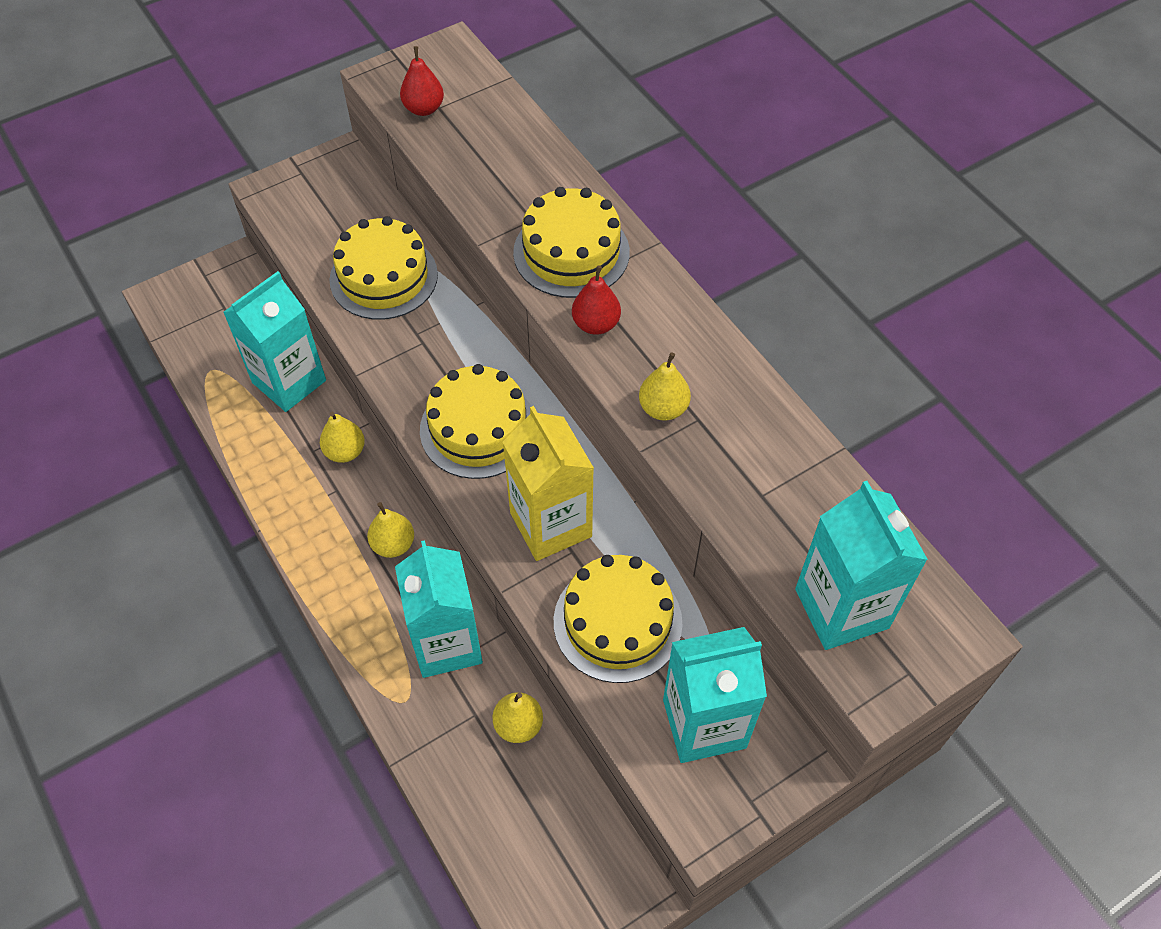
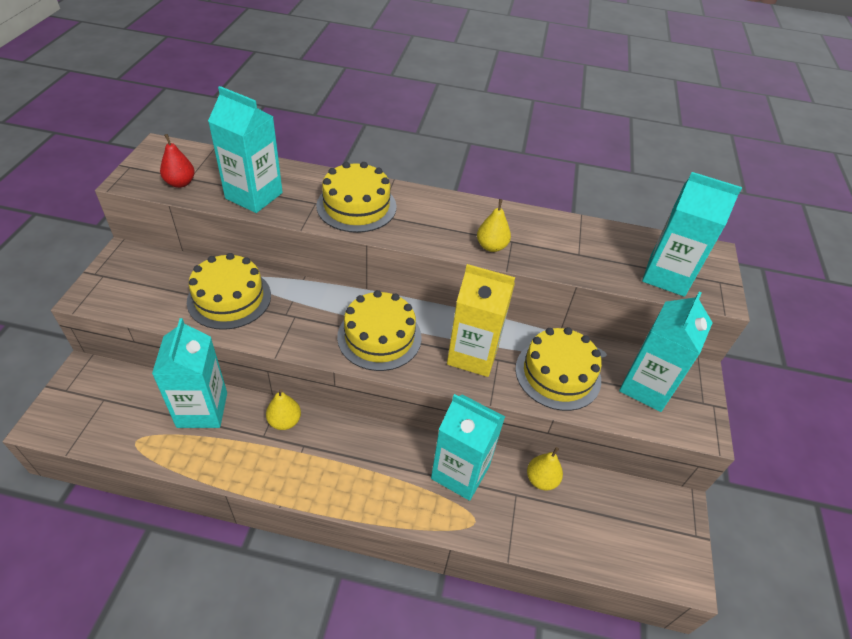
camera: 50 degrees left, 10 degrees down
(393, 544) = (371, 447): yellow pear -> none
(478, 170) = (254, 195): none -> turquoise carton
(596, 324) = (411, 230): red pear -> none

